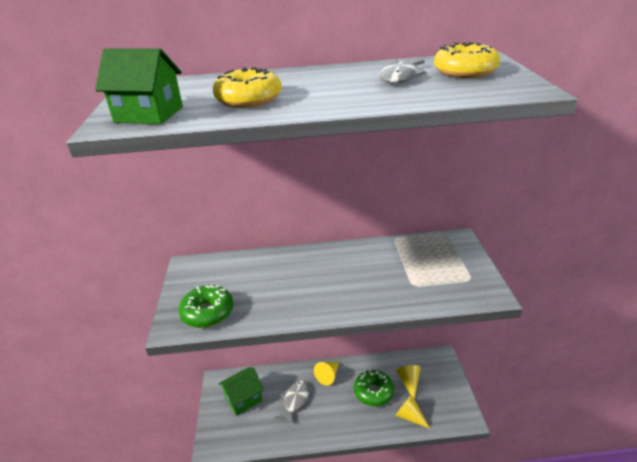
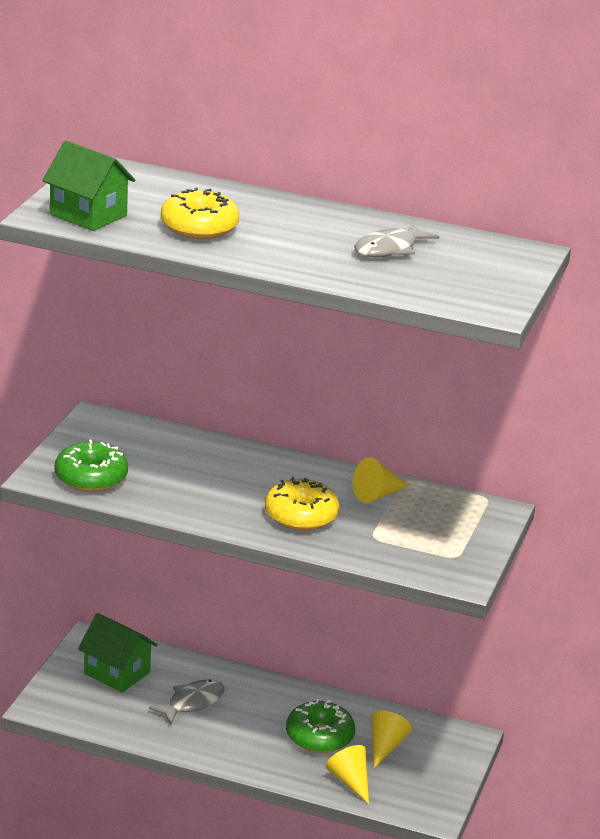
camera: 20 degrees right, 5 degrees down
(243, 398) = (117, 673): green house -> green house turned 45 degrees clockwise
(328, 376) = (264, 693): yellow cone -> yellow cone (377, 495)
(465, 71) = (470, 265): yellow donut -> yellow donut (301, 516)

